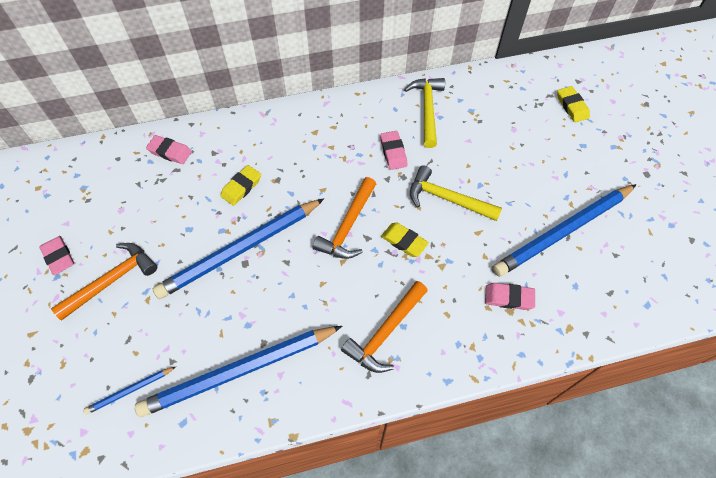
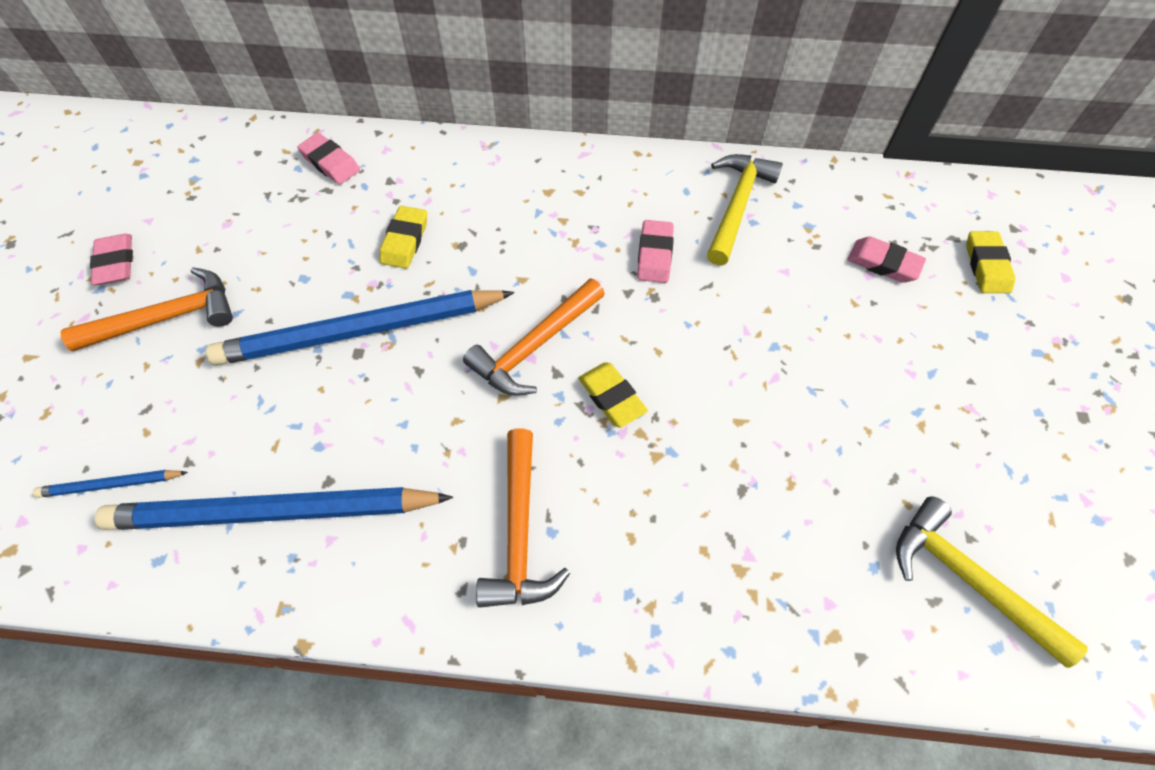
camera: 20 degrees right, 0 degrees up
(241, 187) = (405, 241): yellow eraser -> yellow eraser turned 45 degrees counterclockwise
(386, 332) = (519, 531): orange hammer -> orange hammer turned 60 degrees counterclockwise
(447, 199) = (711, 352): yellow hammer -> yellow hammer (968, 580)
(508, 298) = (747, 546): pink eraser -> pink eraser (883, 263)
(563, 231) = (889, 467): blue pencil -> none

